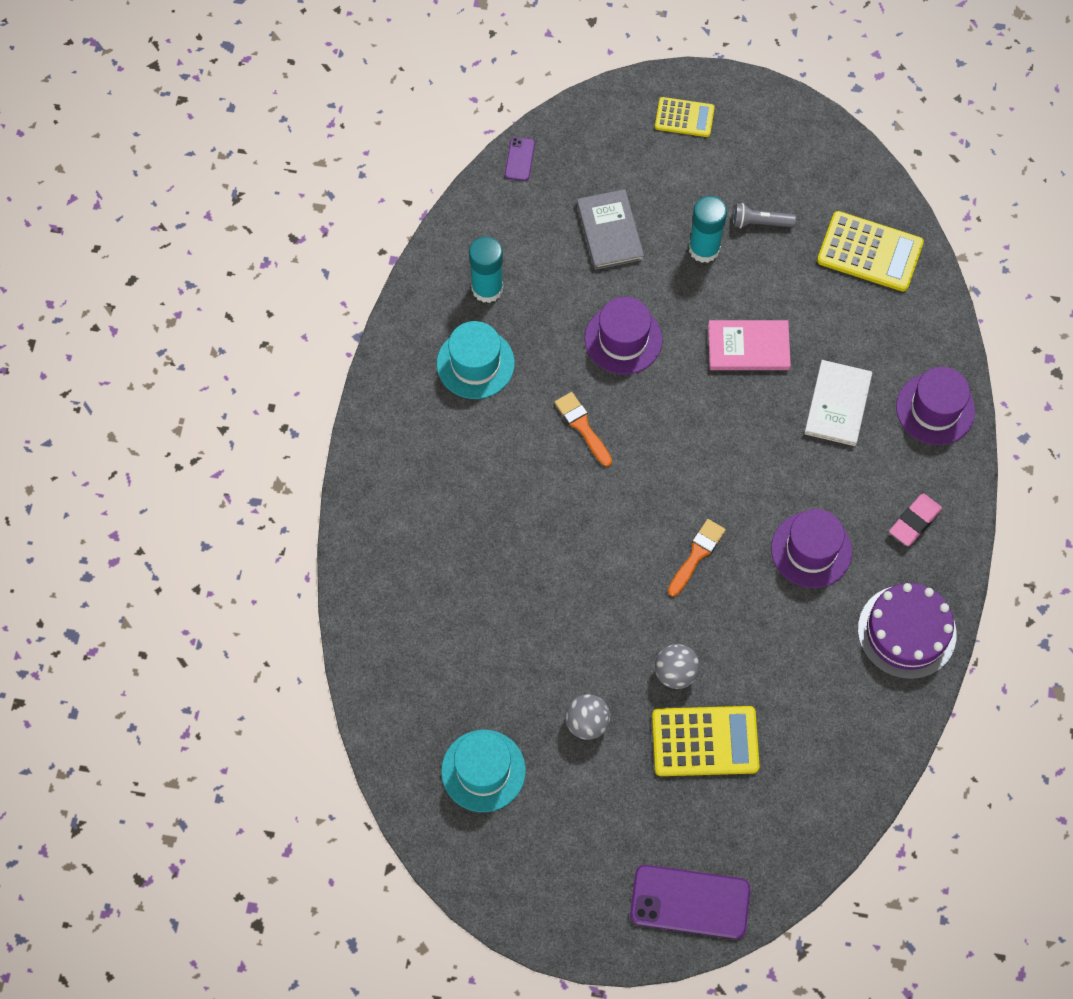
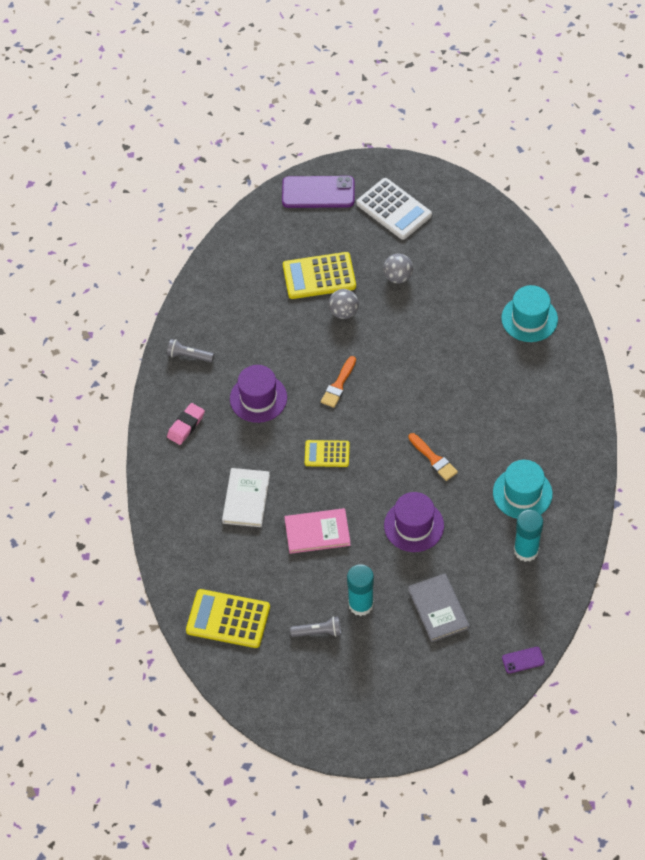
camera: 175 degrees right, 10 degrees down
(483, 771) = (460, 243): turquoise hat -> turquoise hat (529, 319)
(519, 159) = (523, 660): purple phone -> purple phone turned 75 degrees clockwise
(574, 850) = (394, 209): none -> white calculator
(684, 117) = (391, 715): yellow calculator -> yellow calculator (327, 454)
(907, 632) = (189, 356): purple cake -> grey flashlight
(935, 409) = (173, 505): purple hat -> none

